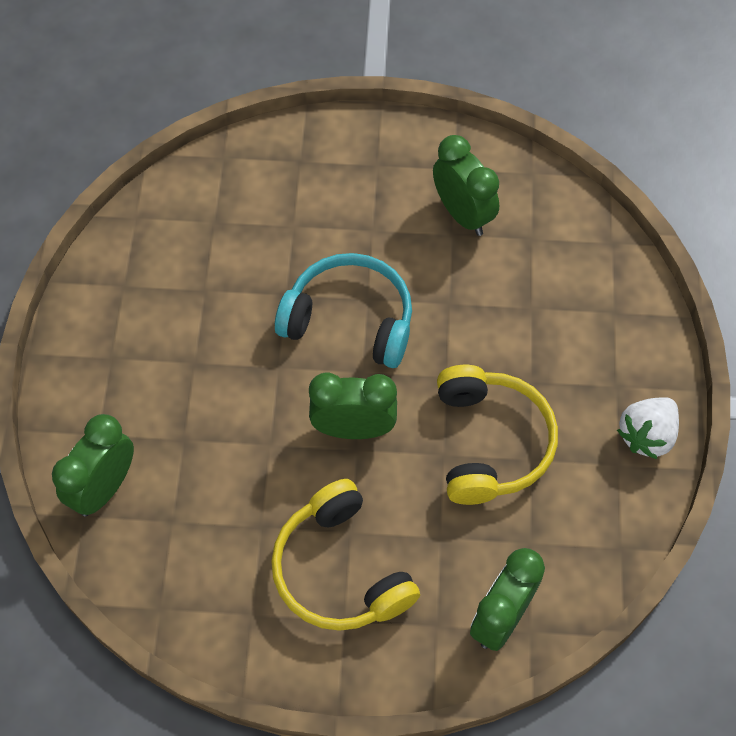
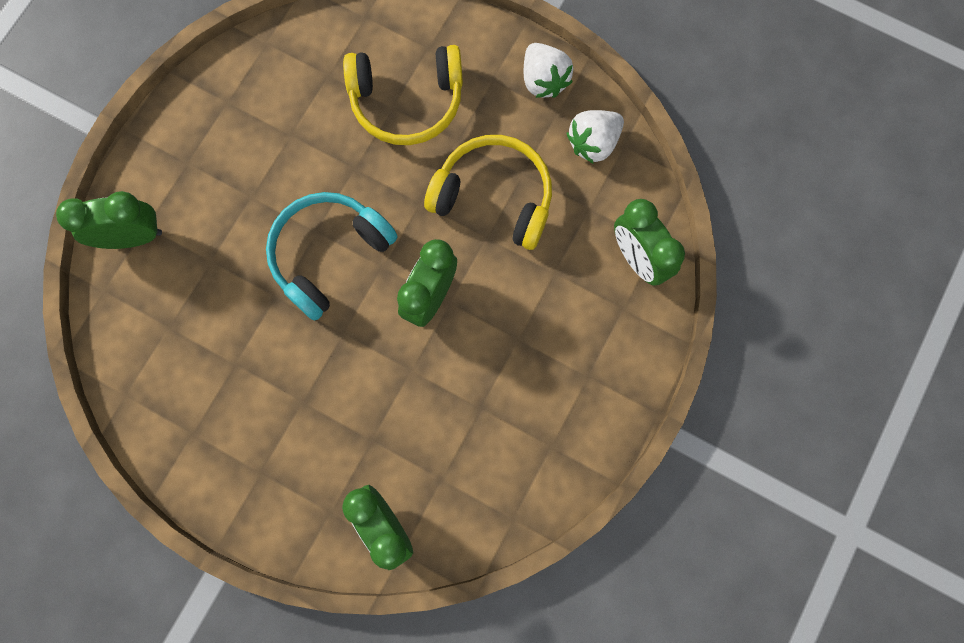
camera: 65 degrees left, 15 degrees up
(340, 570) = (546, 361): yellow headphones -> yellow headphones (407, 102)
(462, 214) = (276, 117): green clock -> green clock (132, 237)
(606, 515) = (593, 143): none -> white strawberry

